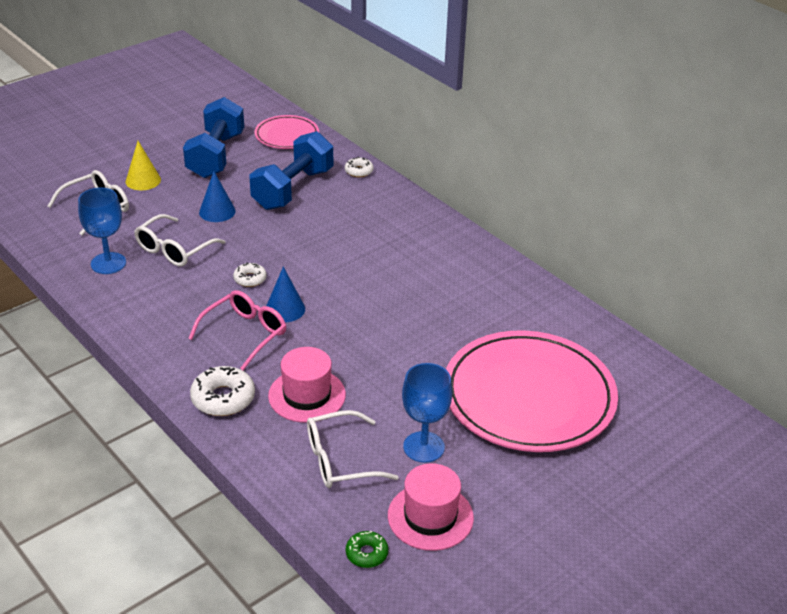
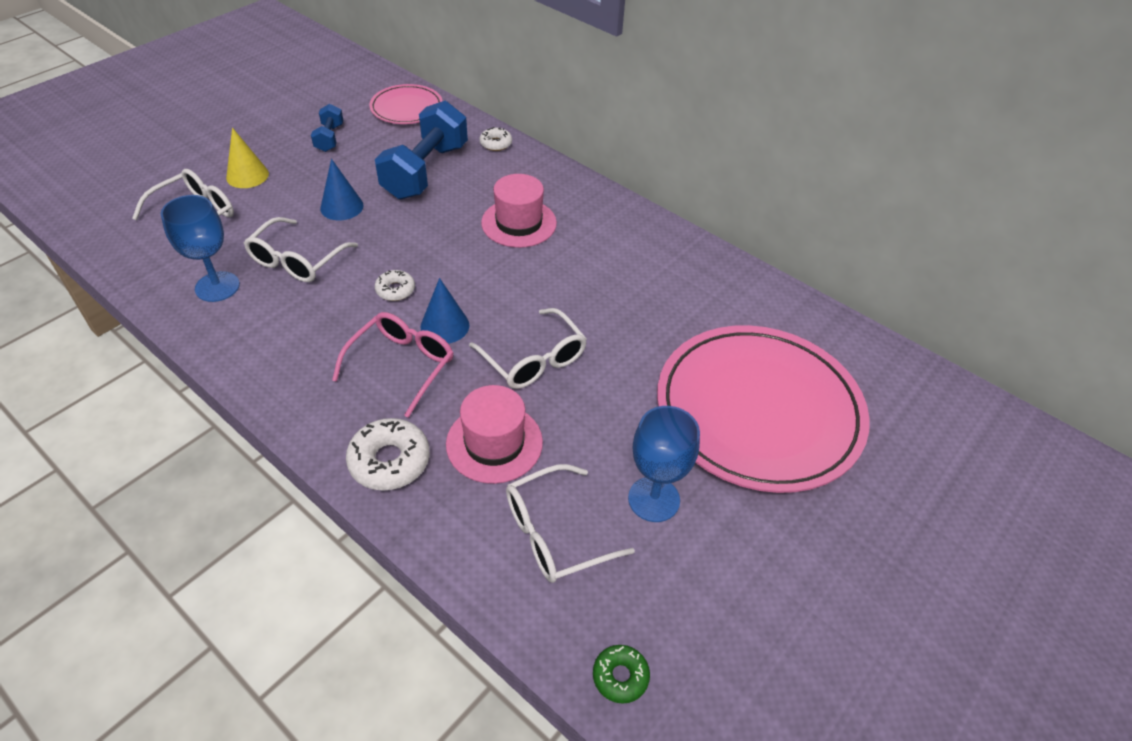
camera: 10 degrees left, 10 degrees up
(216, 155) = (329, 138): blue dumbbell -> blue dumbbell, size x0.49
(352, 340) = (533, 359): none -> white glasses
(430, 517) = (687, 604): pink hat -> pink hat (519, 223)

